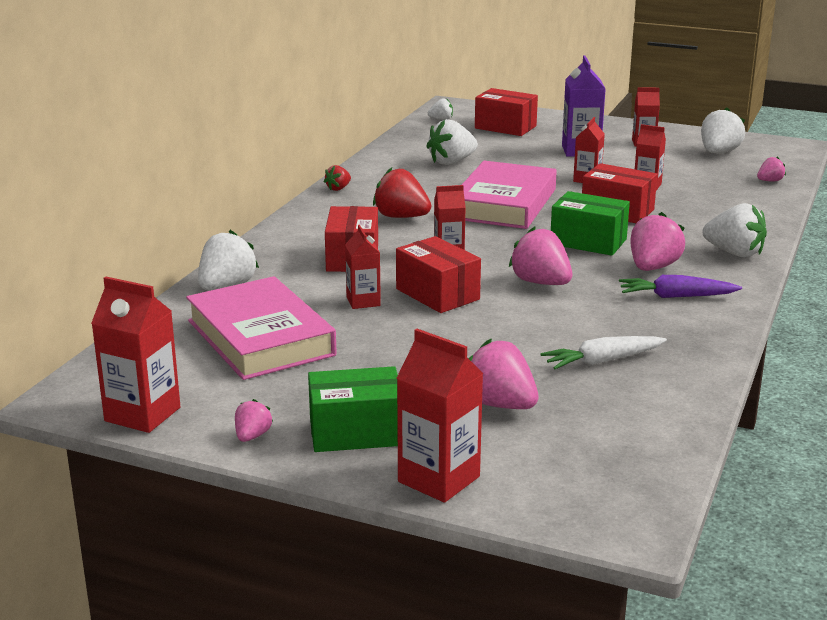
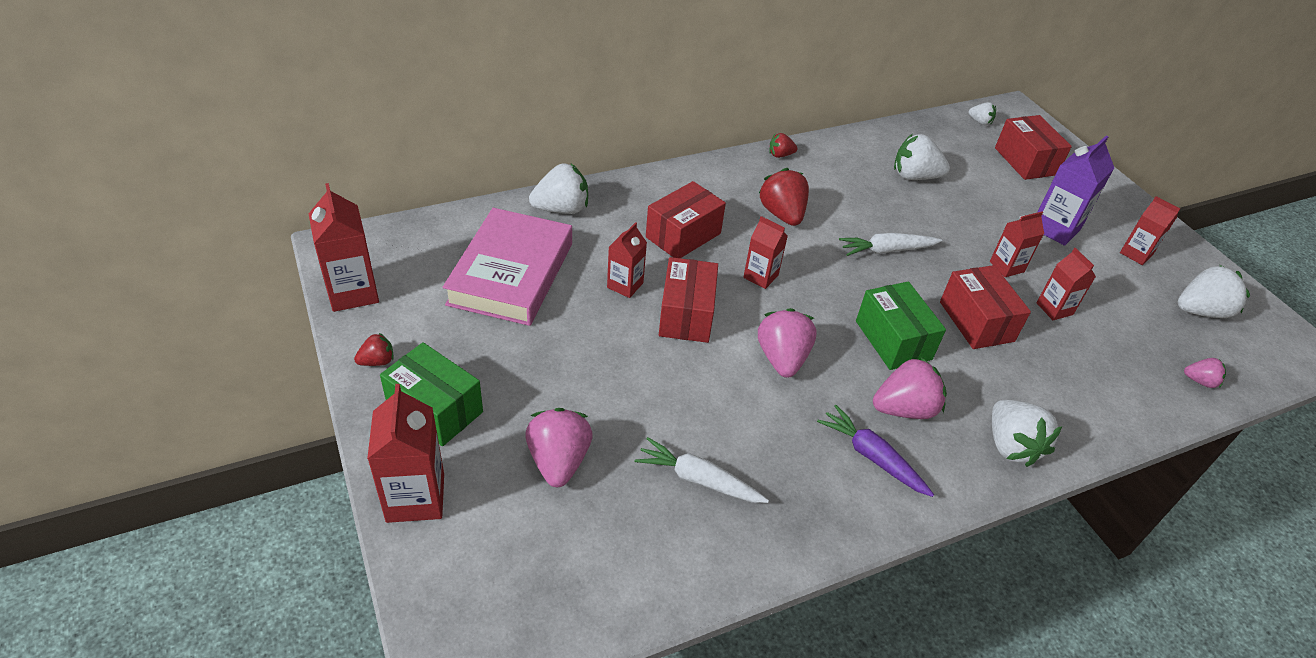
camera: 40 degrees right, 20 degrees up
(252, 436) = (377, 361): pink strawberry -> red strawberry
(504, 204) = (887, 250): pink book -> white carrot

